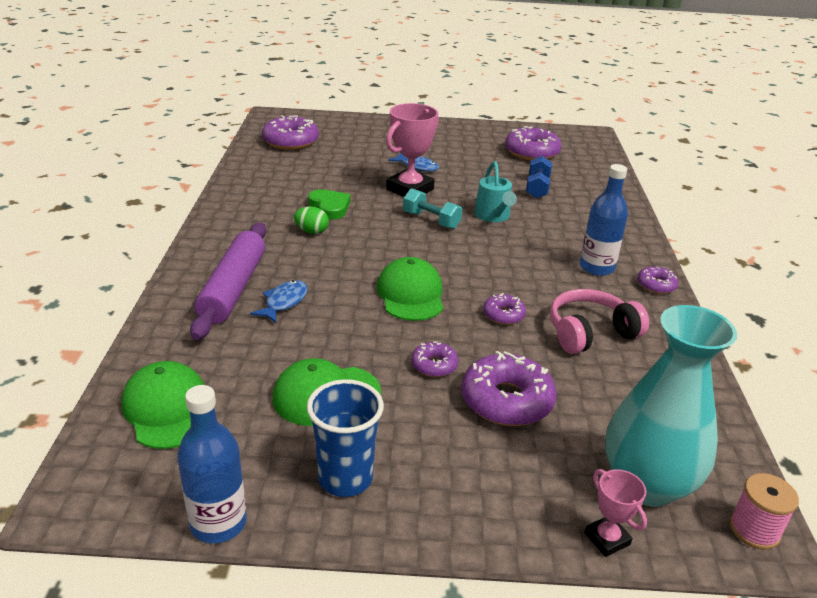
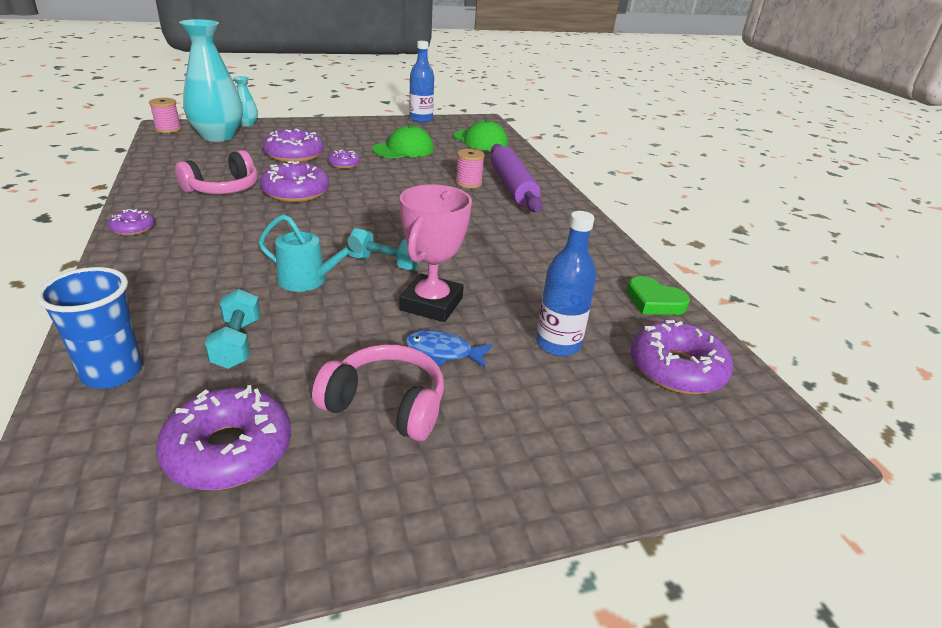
camera: 160 degrees right, 0 degrees up
(284, 302) = (468, 183): blue fish -> pink spool
(311, 231) = (499, 234): green egg -> none
(329, 207) = (507, 262): green heart -> green heart (654, 301)
(345, 478) = (375, 130): blue cup -> blue cup (112, 373)
(410, 294) = (376, 197): green cap -> none
(458, 154) = (386, 405): none -> pink headphones
(493, 216) = (308, 280): turquoise watering can -> turquoise watering can turned 135 degrees clockwise
(503, 315) = (296, 192): purple donut -> purple donut, size x1.89
(537, 188) = (237, 343): blue dumbbell -> turquoise dumbbell
(596, 267) = (192, 237): blue bottle -> blue bottle (558, 344)
(607, 539) = (247, 124): pink trophy -> turquoise vase

